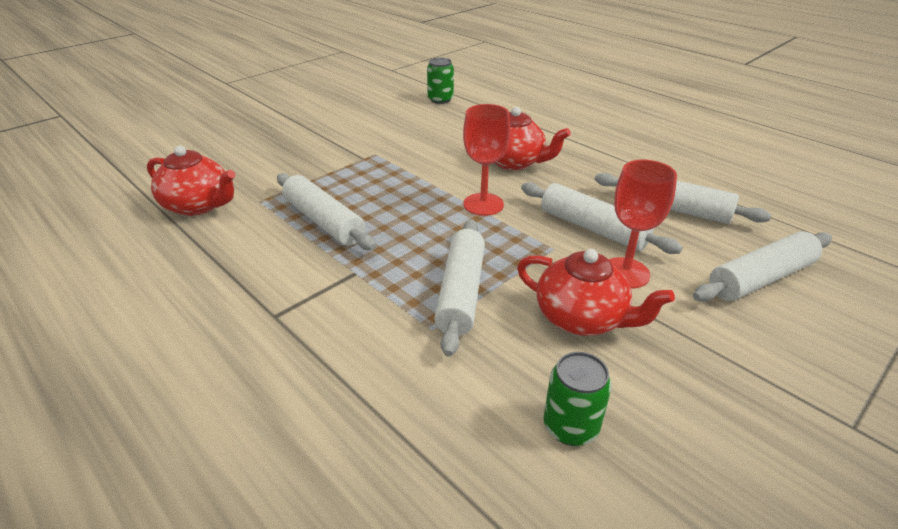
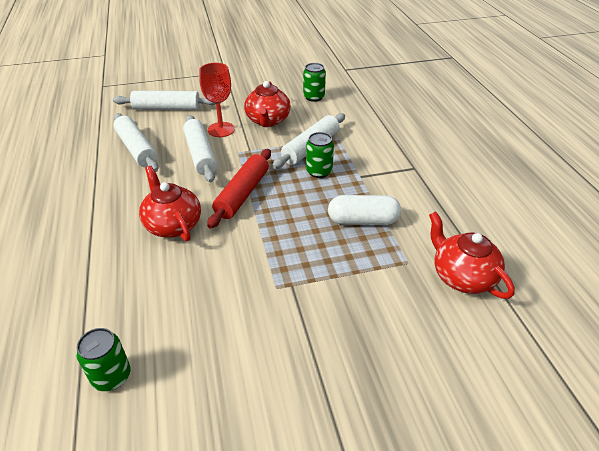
camera: 150 degrees left, 5 degrees up
(324, 221) = (363, 220): white rolling pin -> white capsule
(417, 259) = (319, 171): none -> green can
(483, 204) = (242, 194): red goblet -> red rolling pin
(582, 318) = (268, 121): red teapot -> red teapot turned 150 degrees counterclockwise

